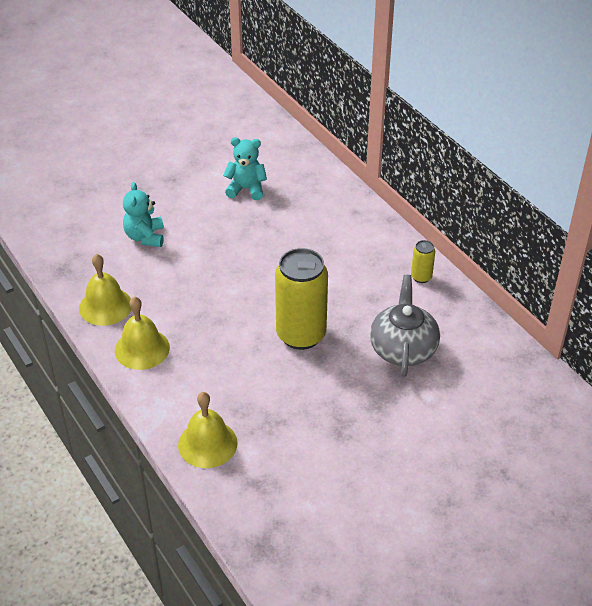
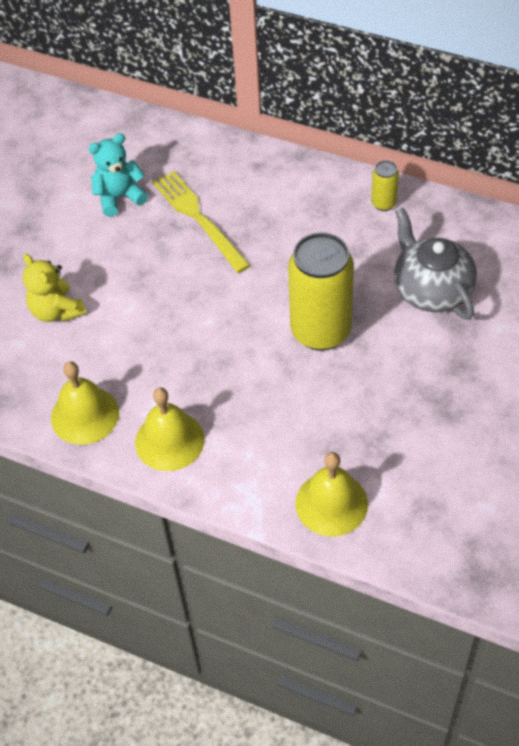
camera: 30 degrees left, 10 degrees up
(145, 237) = (56, 311): turquoise teddy bear -> yellow teddy bear
(285, 226) = (198, 218): none -> yellow fork

